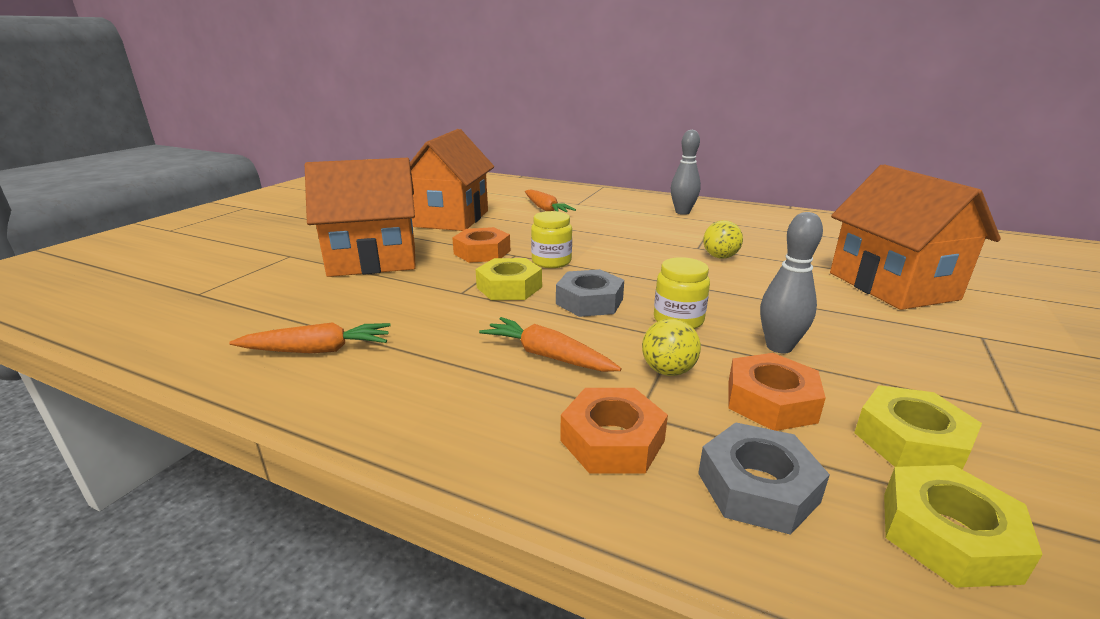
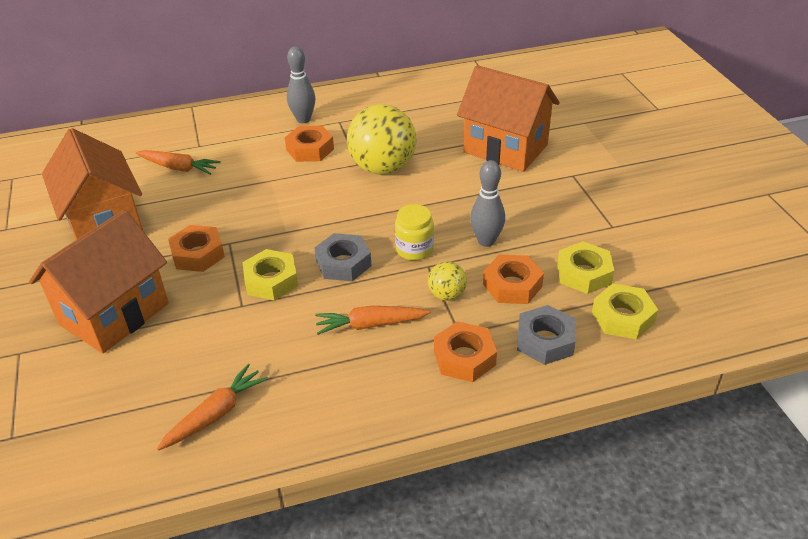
camera: 40 degrees left, 15 degrees up
(551, 261) = (268, 236): yellow jar -> none
(664, 228) = (310, 149): none -> orange nut
(720, 257) = (383, 168): yellow ball -> yellow ball, size x2.11

